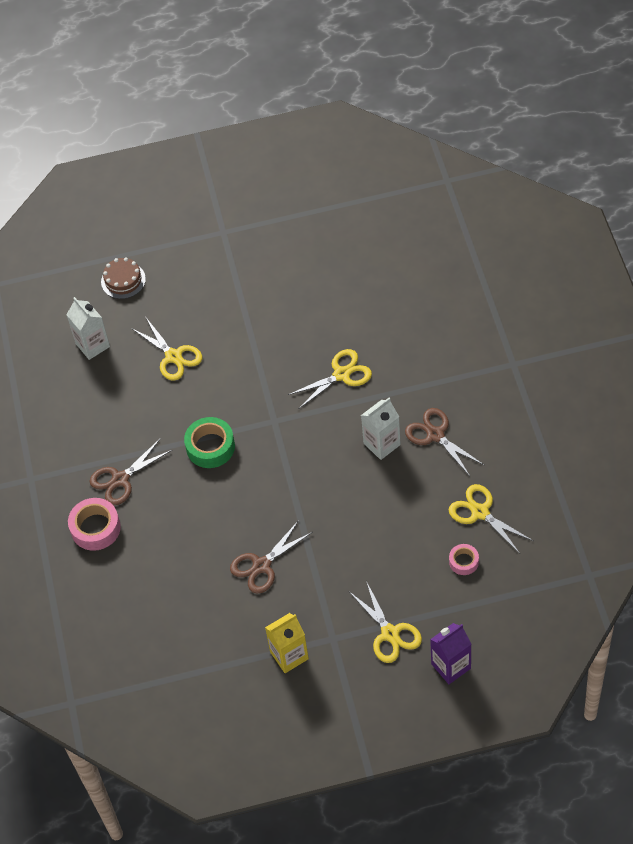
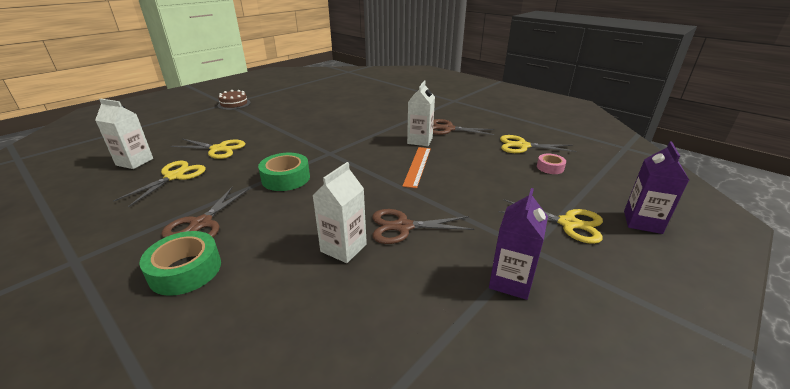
camera: 40 degrees left, 25 degrees down
(95, 528) = (185, 270): pink tape -> green tape
(123, 280) = (153, 132): brown cake -> brown cake (234, 104)
(205, 563) = (343, 248): none -> white carton
(262, 565) = (403, 227): brown scissors -> brown scissors turned 75 degrees clockwise
(289, 655) = (510, 281): yellow carton -> purple carton
(340, 490) = (417, 166): none -> orange ruler
(341, 374) = (358, 125): yellow scissors -> yellow scissors (174, 176)

